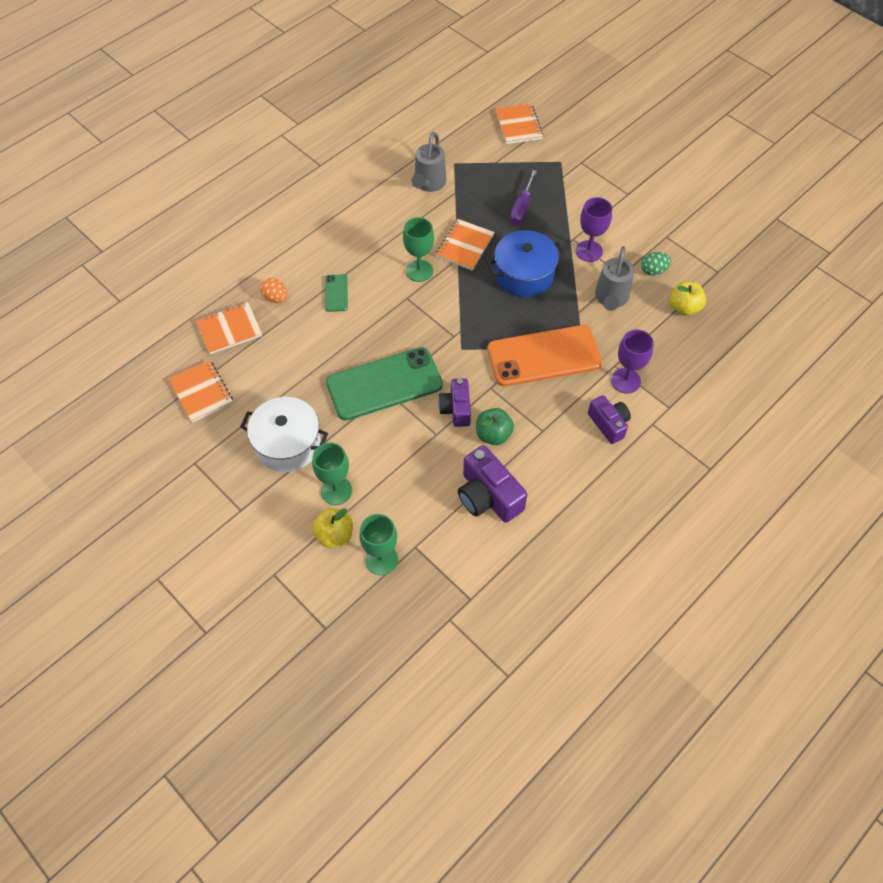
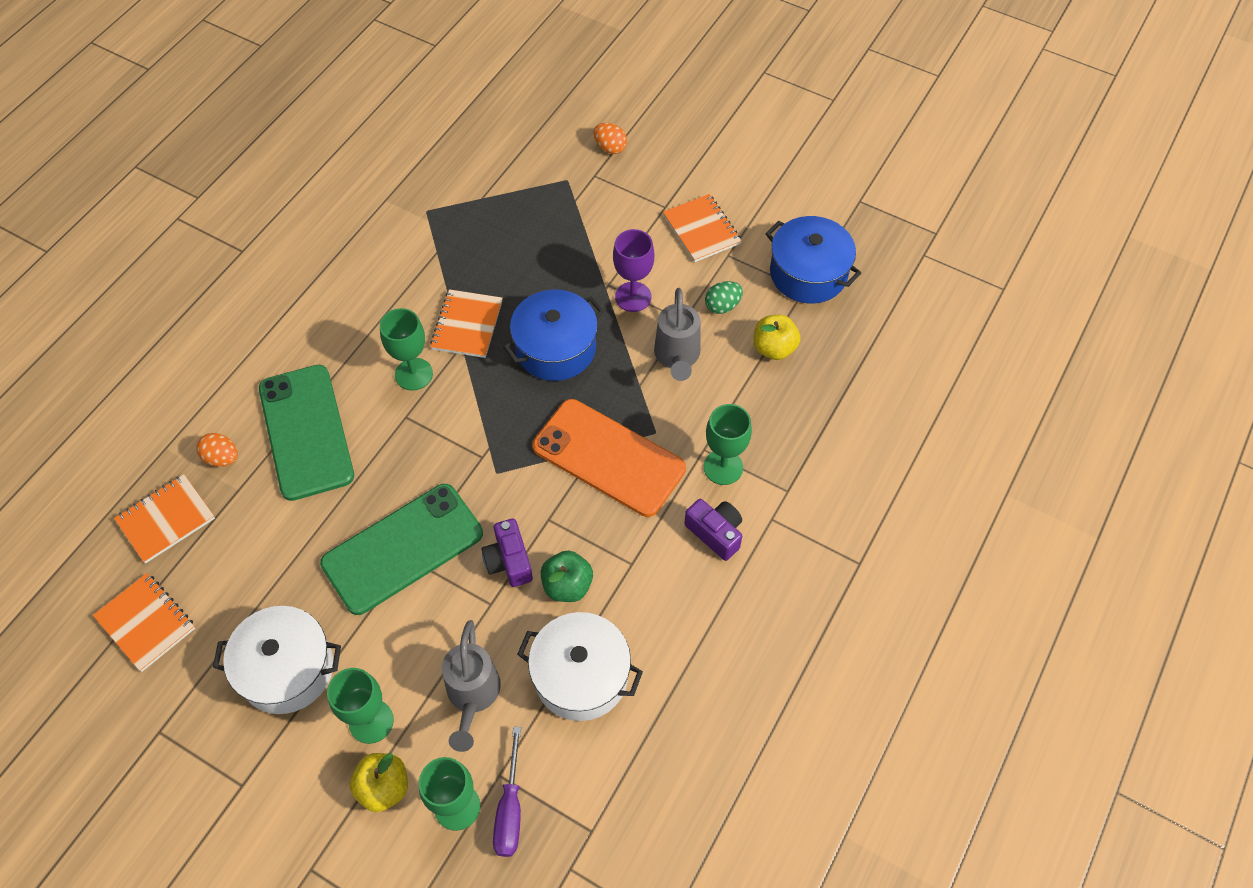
camera: 15 degrees left, 0 degrees up
(336, 293) = (306, 432): green phone -> green phone, size x2.29
(428, 184) = (398, 248): grey watering can -> grey watering can (472, 697)
(488, 496) = (581, 676): purple camera -> white pot
(518, 125) = (500, 140): orange notebook -> orange notebook (701, 230)
(522, 207) = (531, 254): purple screwdriver -> purple screwdriver (510, 809)
(544, 356) = (608, 457): orange phone -> orange phone turned 60 degrees clockwise
(597, 145) = (610, 148): none -> orange egg
(625, 381) = (723, 467): purple goblet -> green goblet
(723, 261) = (808, 273): none -> blue pot

